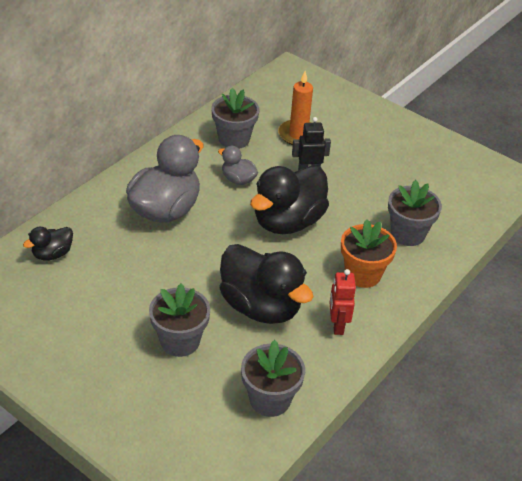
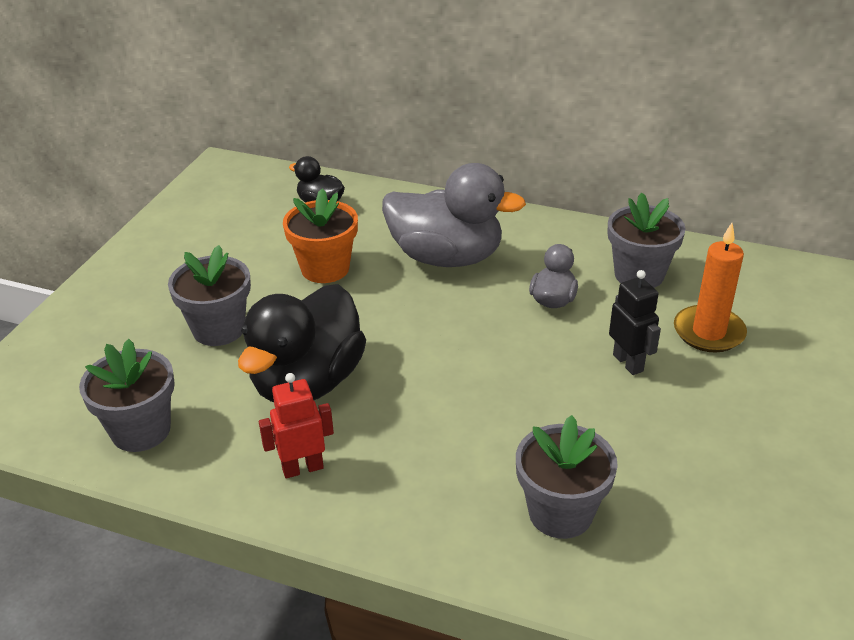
camera: 75 degrees right, 5 degrees down
(288, 222) = (496, 368): black duck -> none
(363, 274) = (427, 474): orange flower pot -> orange flower pot (325, 268)

